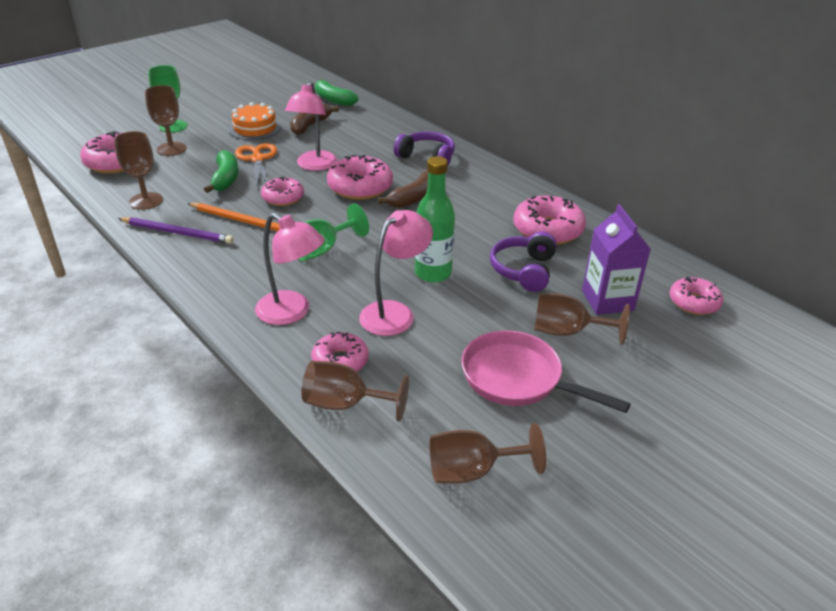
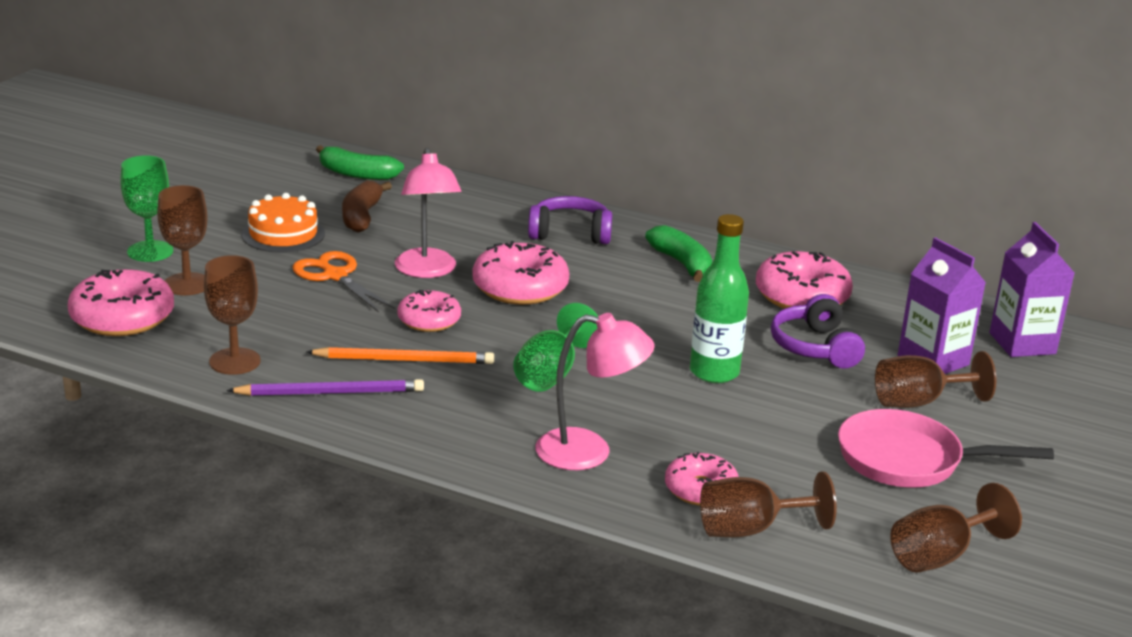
camera: 25 degrees left, 10 degrees down
(225, 179) = (319, 311): green banana -> green banana (682, 264)
(395, 312) = (712, 425): pink lamp -> none
(413, 198) = (604, 289): brown banana -> none
(694, 302) = (1022, 343): pink donut -> purple carton

